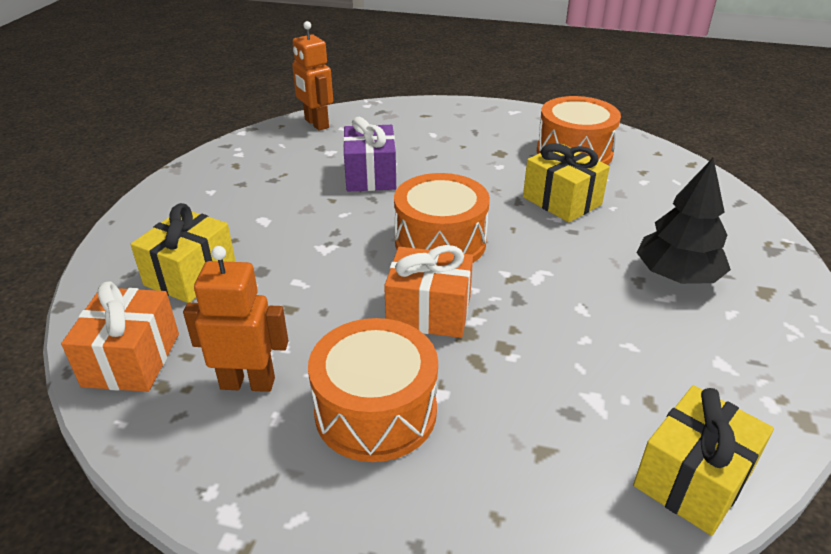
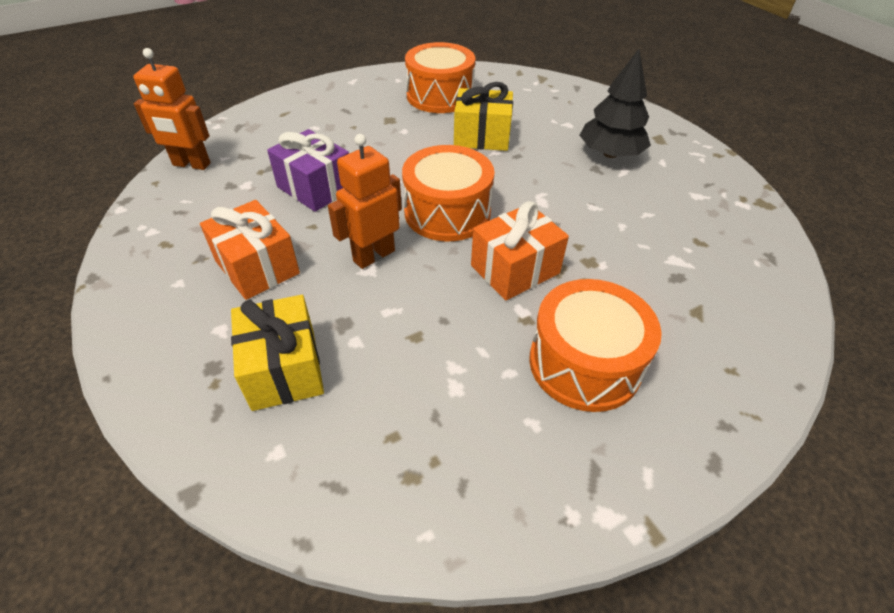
camera: 45 degrees left, 10 degrees up
(132, 359) = (350, 480): orange gift -> orange gift (257, 267)
(248, 383) = (474, 416): orange robot -> orange robot (373, 255)
(692, 479) = (770, 271): yellow gift -> none

